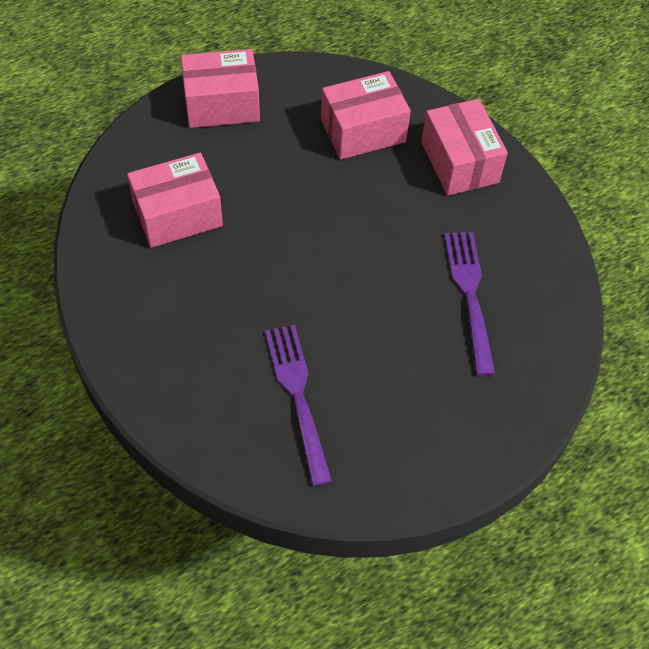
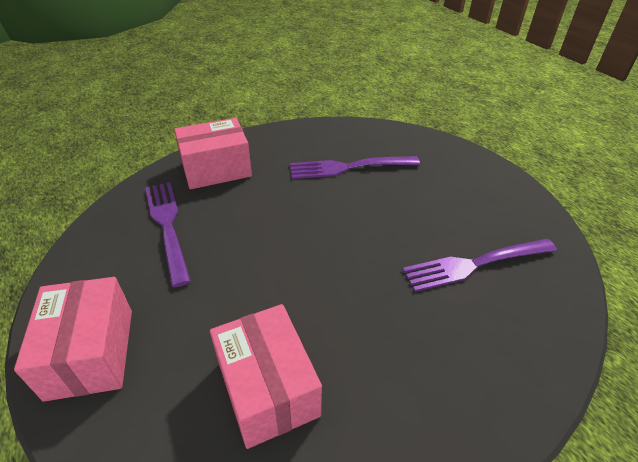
camera: 90 degrees left, 15 degrees down
(363, 131) = (167, 226): pink box -> purple fork

